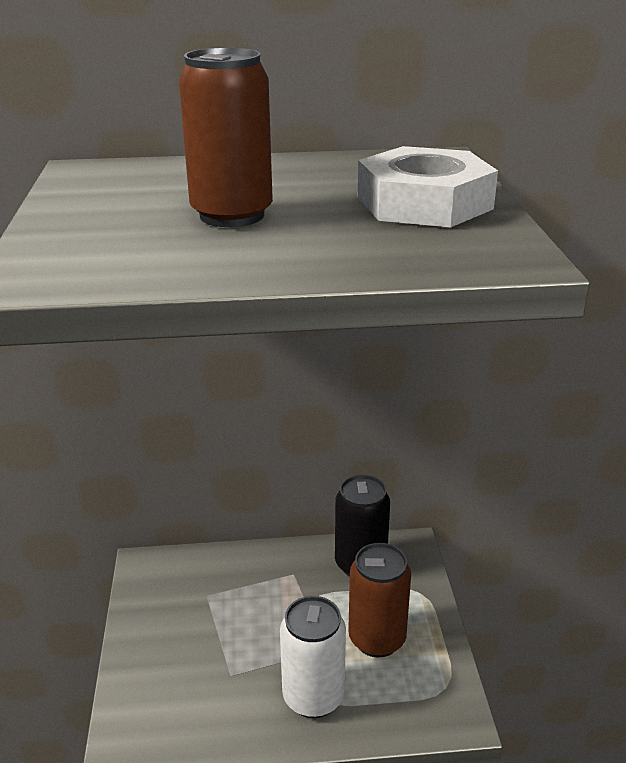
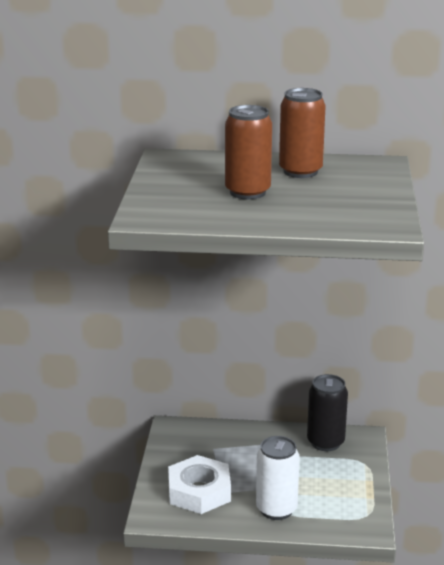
camera: 10 degrees right, 5 degrees down
(377, 639) = (326, 485): brown can -> brown can (300, 171)
(424, 203) = (358, 193): white nut -> white nut (199, 491)

